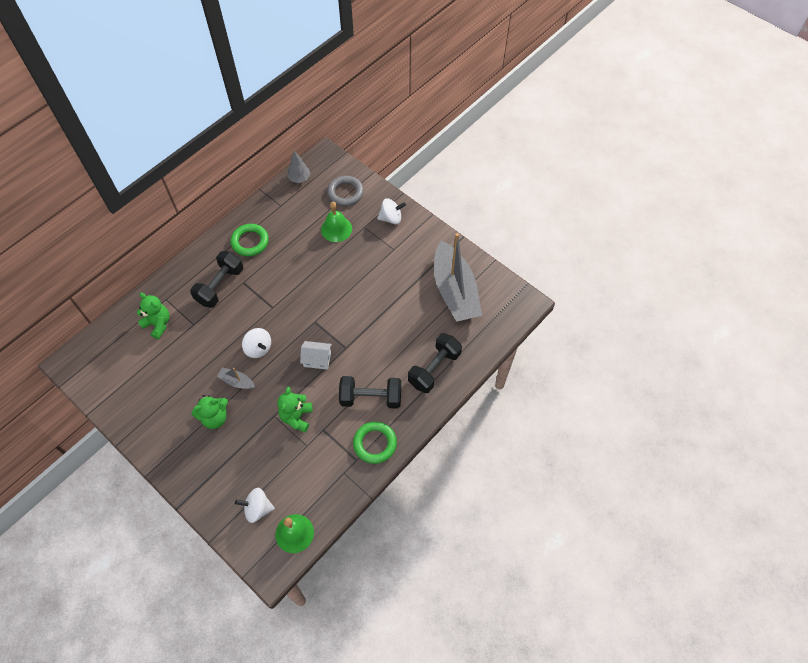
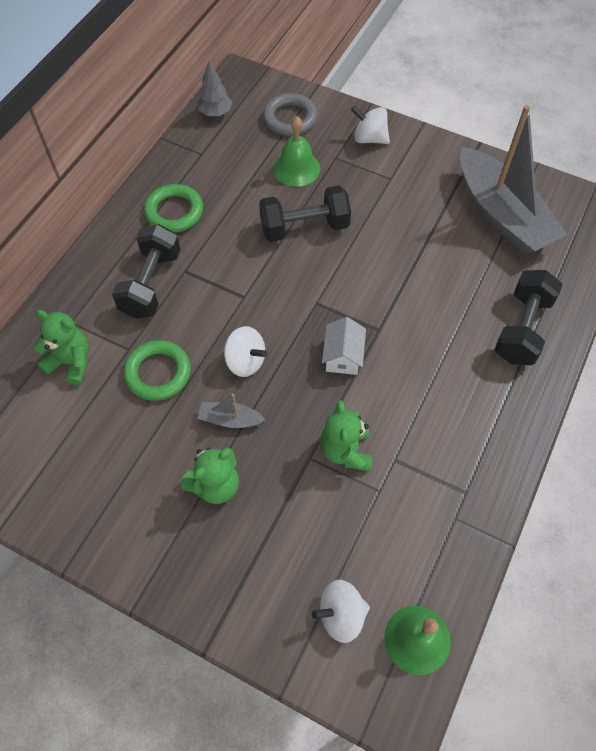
camera: 15 degrees left, 0 degrees up
(317, 359) = (343, 356): white house -> white house turned 75 degrees counterclockwise
(371, 398) = (447, 393): black dumbbell -> black dumbbell (304, 227)
(375, 443) = (483, 461): green ring -> green ring (158, 373)
(391, 218) = (369, 138): white spinning top -> white spinning top turned 135 degrees counterclockwise

